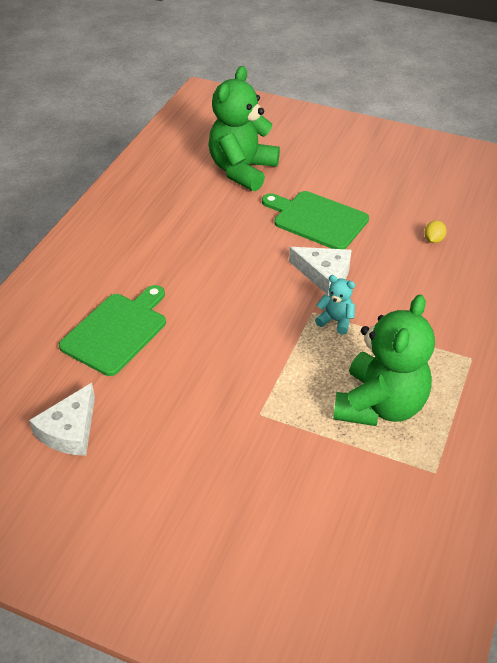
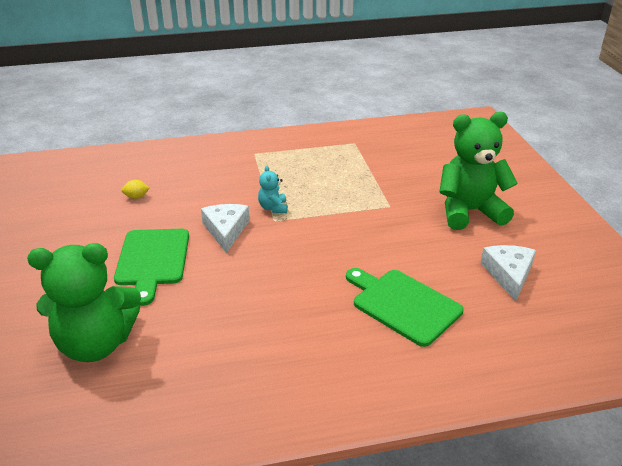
camera: 125 degrees left, 10 degrees down
(70, 430) = (508, 274): white cheese -> white cheese turned 75 degrees counterclockwise
(116, 331) = (403, 305): green cutting board -> green cutting board turned 45 degrees clockwise
(379, 405) = (329, 170): green teddy bear -> green teddy bear (469, 211)

